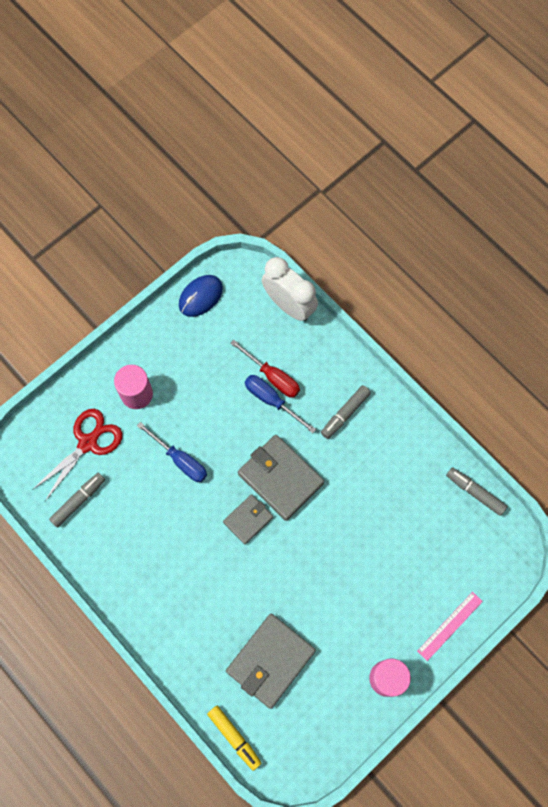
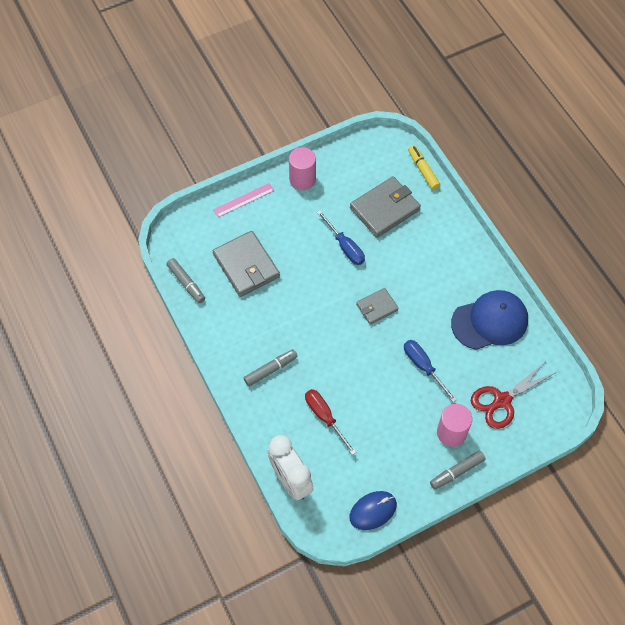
camera: 165 degrees left, 10 degrees down
(78, 501) = (516, 355): grey marker -> grey marker (456, 472)
(114, 536) = (490, 321): none -> blue cap
(272, 401) = (331, 396): blue screwdriver -> blue screwdriver (345, 246)
(280, 478) = (341, 332): grey wallet -> grey wallet (246, 266)

